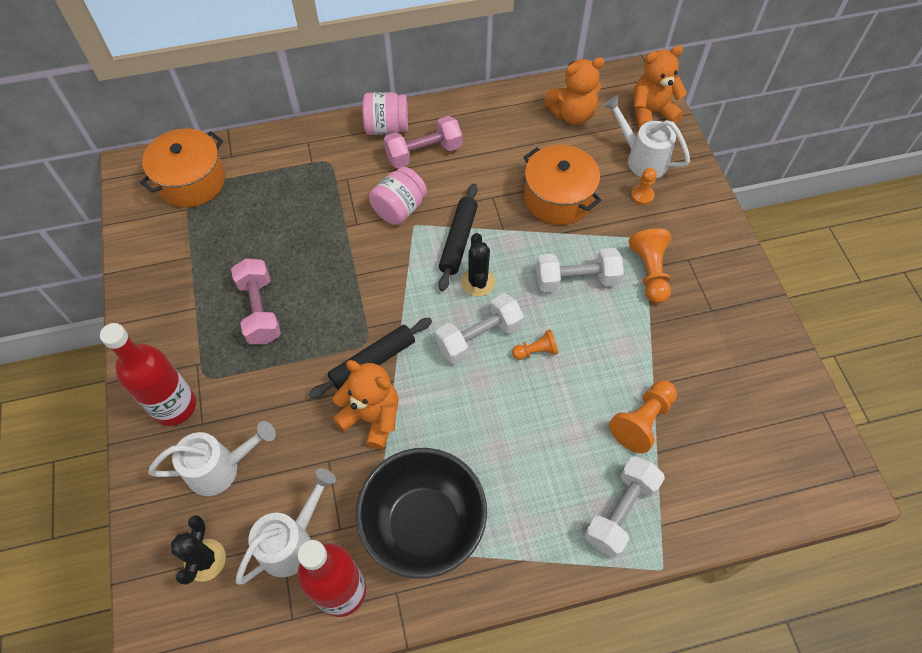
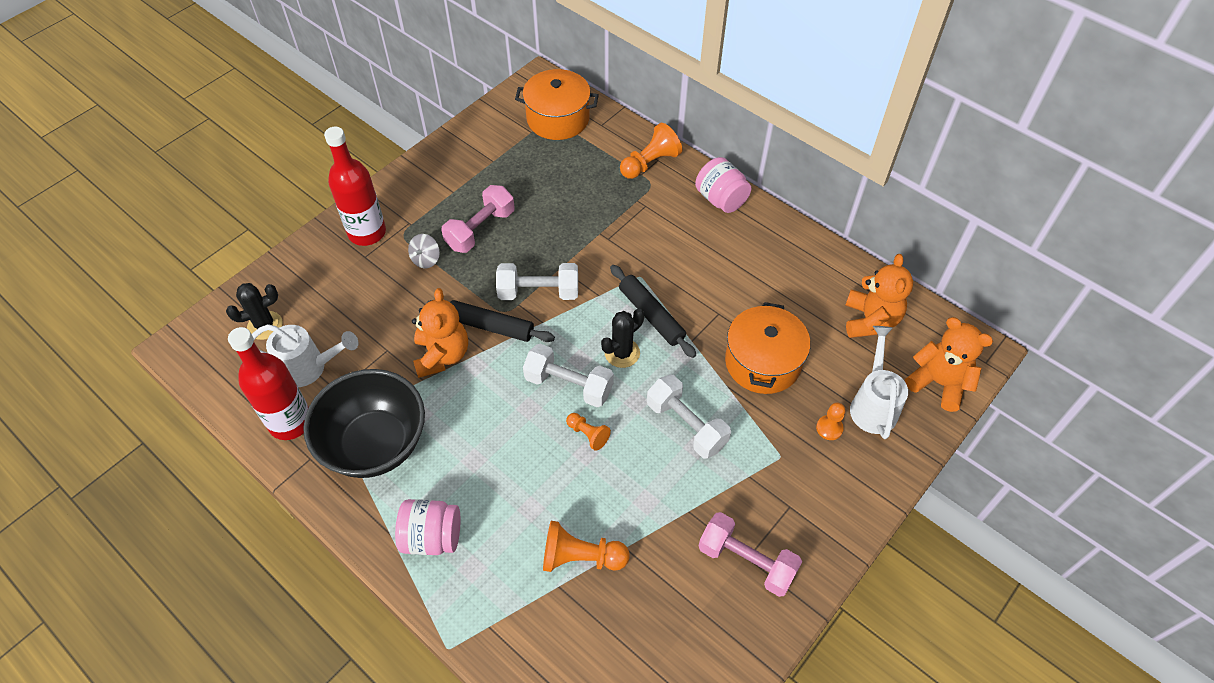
camera: 55 degrees right, 5 degrees down
(221, 468) = (338, 290): white watering can -> none
(253, 373) = (426, 259): none -> grey spinning top
(399, 209) = (647, 257): pink jar -> pink jar (432, 537)
(424, 153) = (719, 239): pink dumbbell -> pink dumbbell (746, 561)
(458, 240) = (651, 315): black rolling pin -> black rolling pin turned 75 degrees clockwise
(572, 114) = (870, 320): orange teddy bear -> orange teddy bear turned 120 degrees counterclockwise
(620, 511) = (480, 585): white dumbbell -> white dumbbell (538, 292)
(650, 272) = (745, 481): orange pawn -> orange pawn (650, 163)

